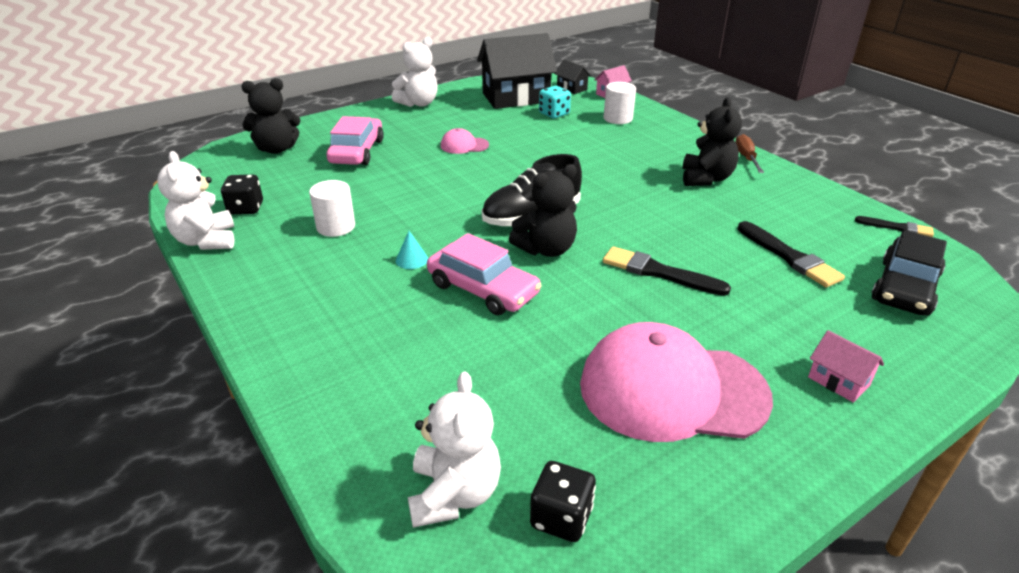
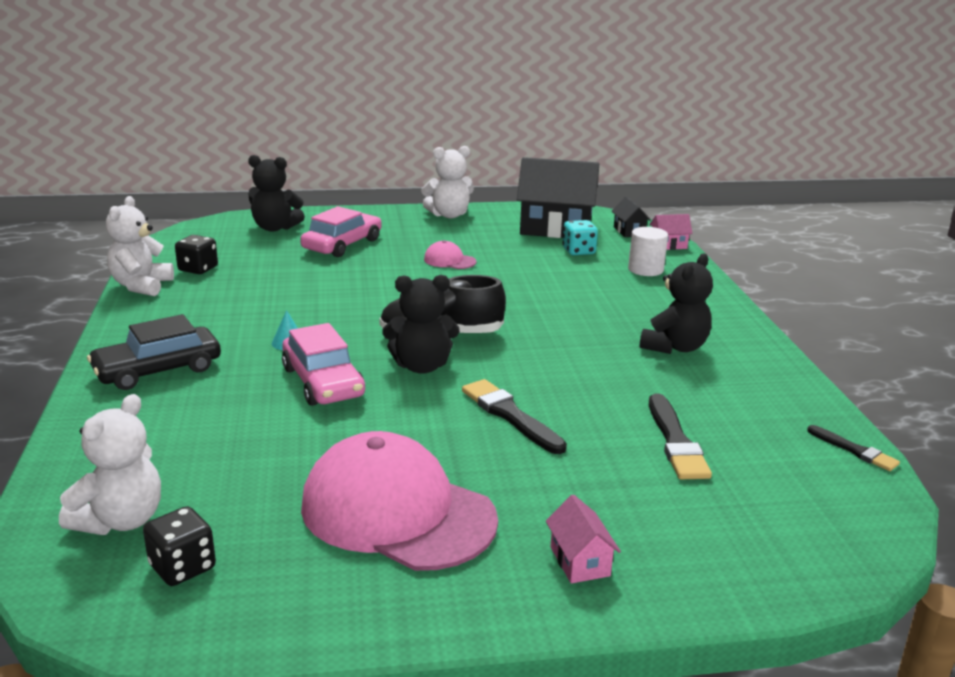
camera: 25 degrees right, 10 degrees down
(336, 227) = (254, 300): white cylinder -> none
(746, 158) = (752, 338): brown screwdriver -> none
(905, 287) = (780, 507): black car -> black car (158, 370)

